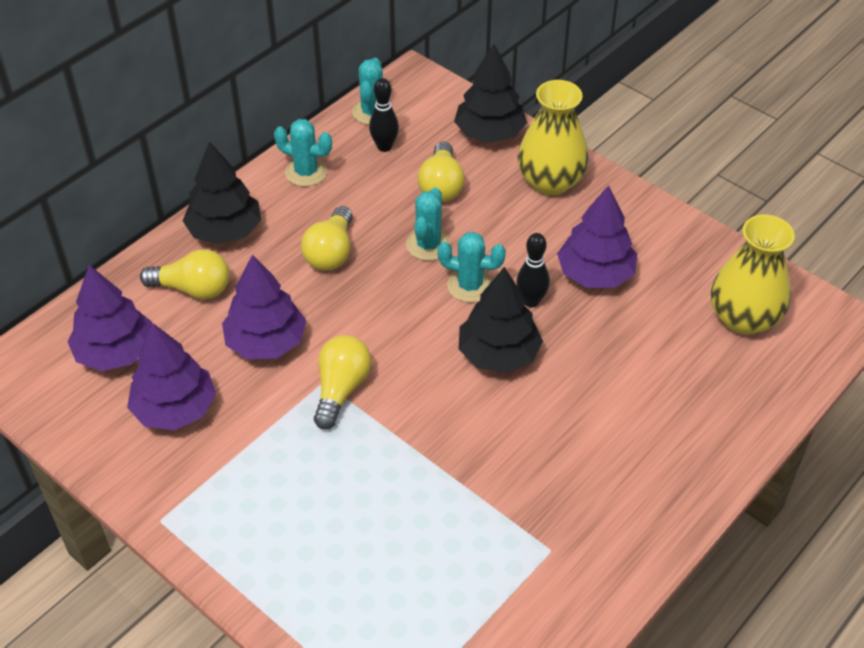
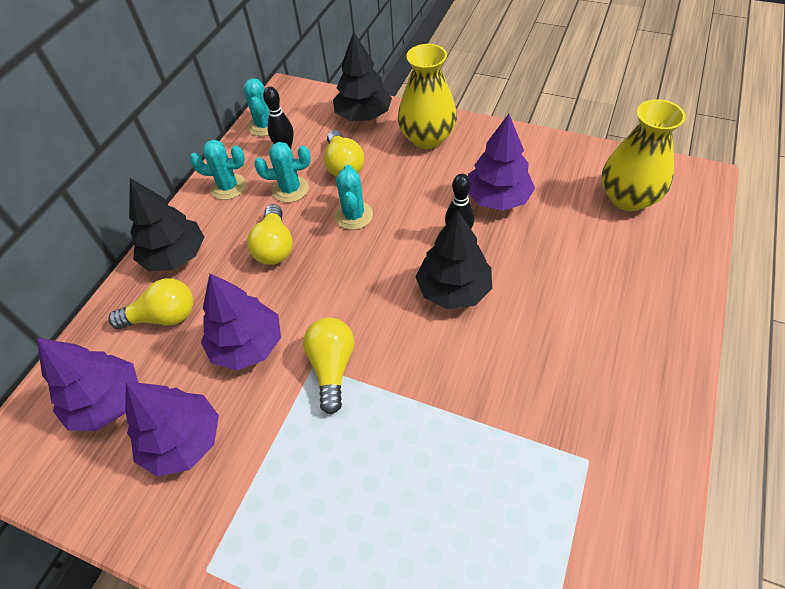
camera: 15 degrees left, 5 degrees up
(470, 286) = (403, 239): turquoise cactus -> turquoise cactus (290, 189)

